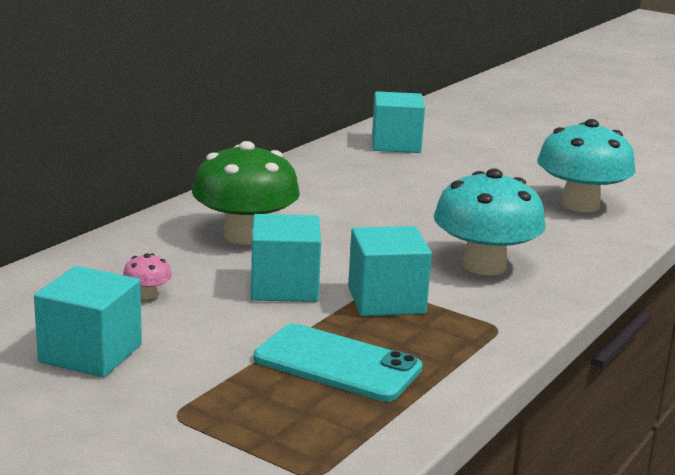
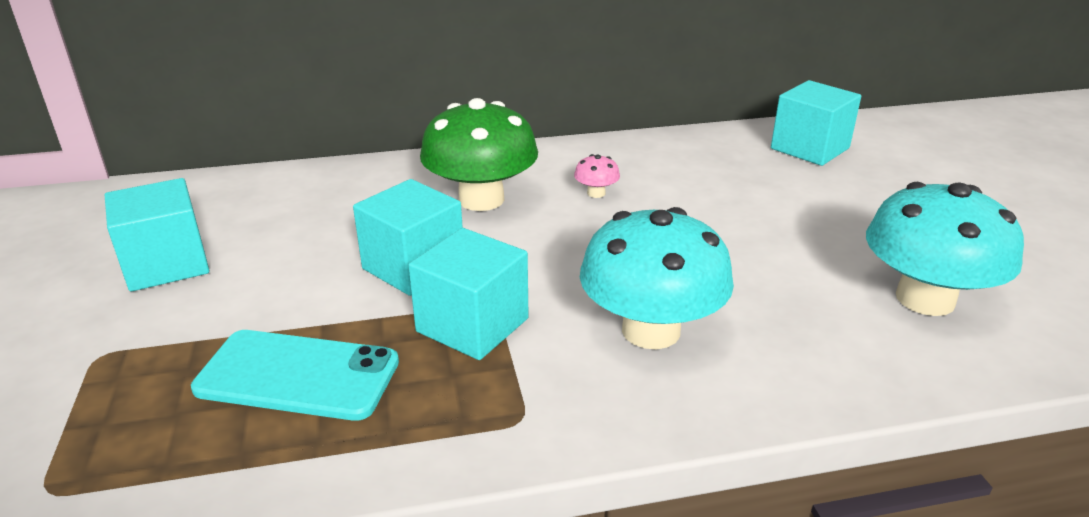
camera: 45 degrees right, 10 degrees up
(147, 295) = (303, 227): pink mushroom -> pink mushroom (596, 193)
(337, 363) = (298, 375): turquoise phone -> turquoise phone turned 60 degrees counterclockwise

